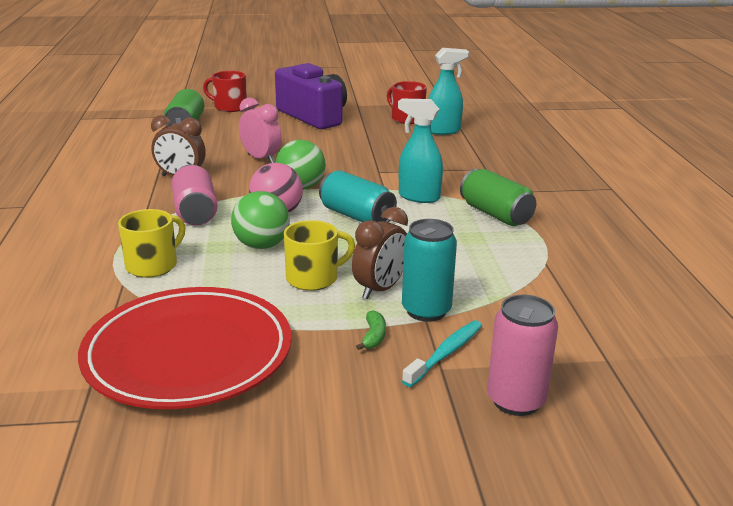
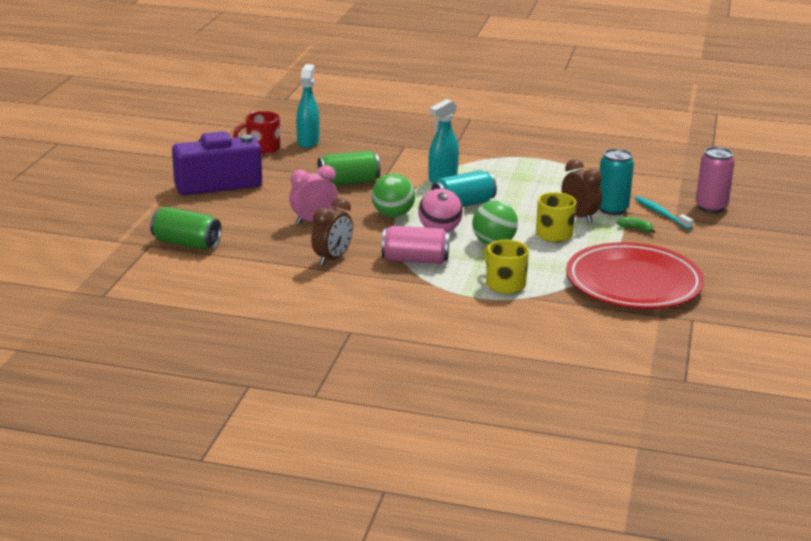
camera: 70 degrees left, 0 degrees up
(229, 107) = (145, 216): red mug -> none
(495, 214) = (489, 162): green can -> green can (348, 182)

